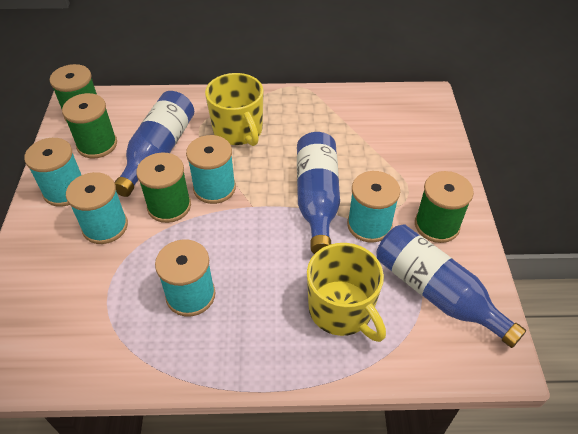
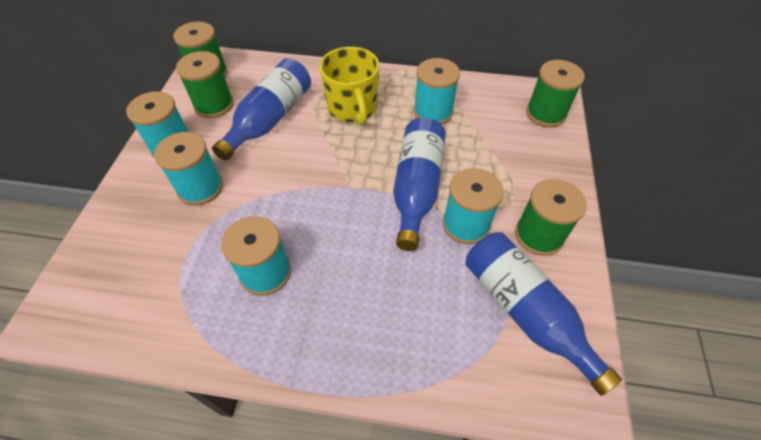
camera: 10 degrees right, 5 degrees up
(169, 206) = (267, 175): green spool -> green spool (545, 113)
(214, 188) = (315, 163): turquoise spool -> turquoise spool (433, 112)
(341, 310) = (417, 314): yellow mug -> none

